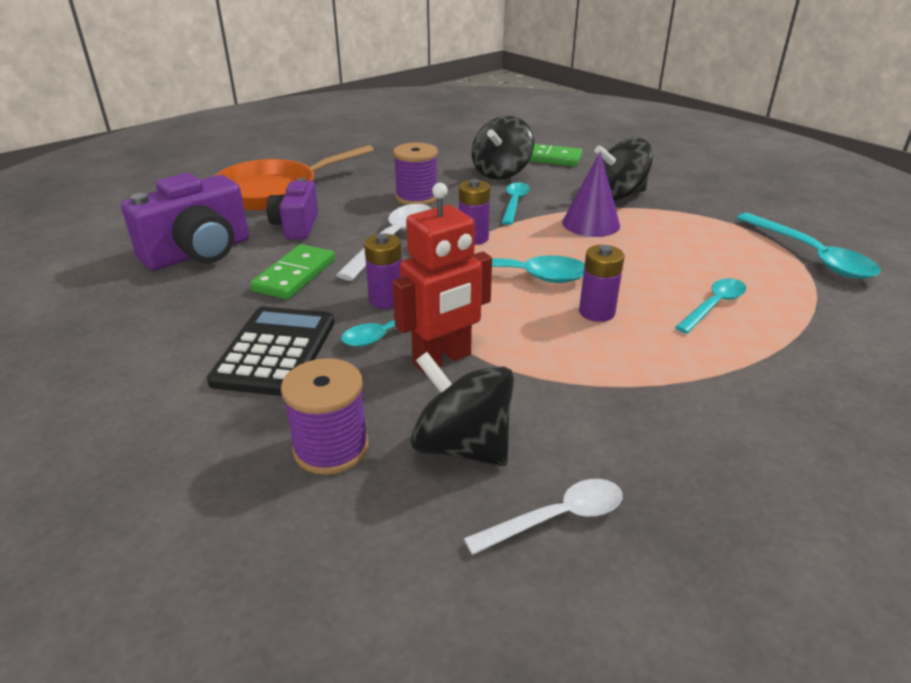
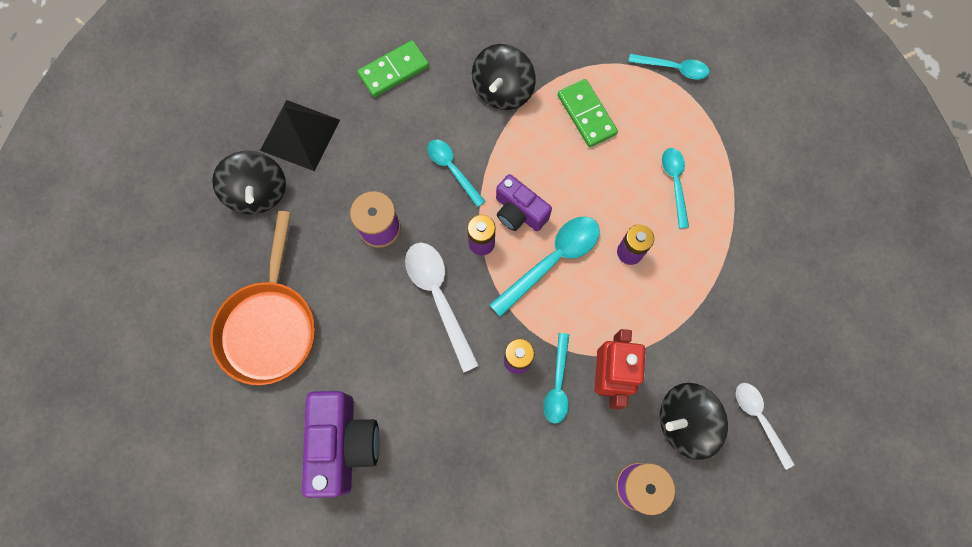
camera: 50 degrees left, 40 degrees up
(275, 351) = (525, 464): black calculator -> none
(295, 275) = (436, 396): green domino -> green domino (586, 115)
(296, 226) = (355, 349): purple camera -> purple camera (519, 212)
(442, 150) = (300, 135): none -> black pyramid
(501, 172) = (390, 130): black spinning top -> black spinning top (258, 193)
(557, 518) = (759, 418): white spoon -> white spoon turned 45 degrees counterclockwise
(591, 224) = (526, 150): purple cone -> none
(811, 255) = (673, 68): turquoise spoon -> turquoise spoon, size x0.63

